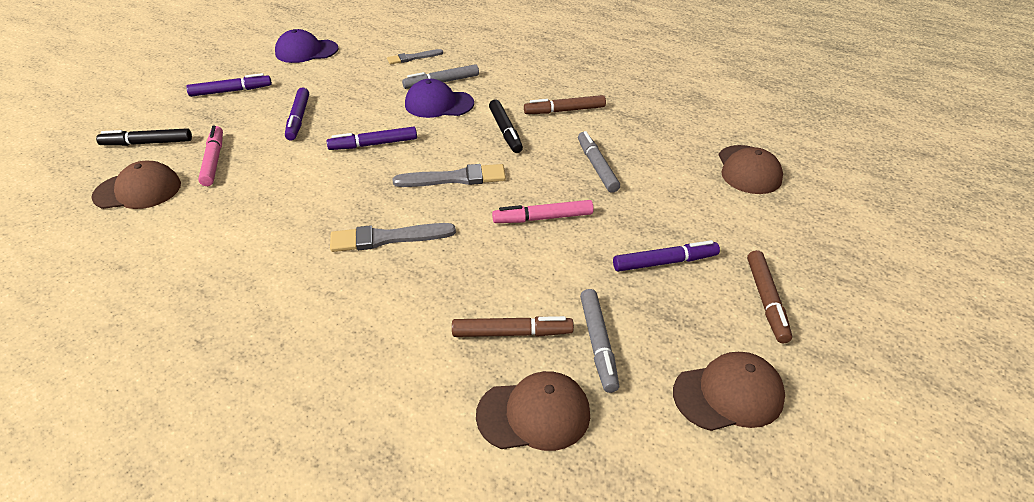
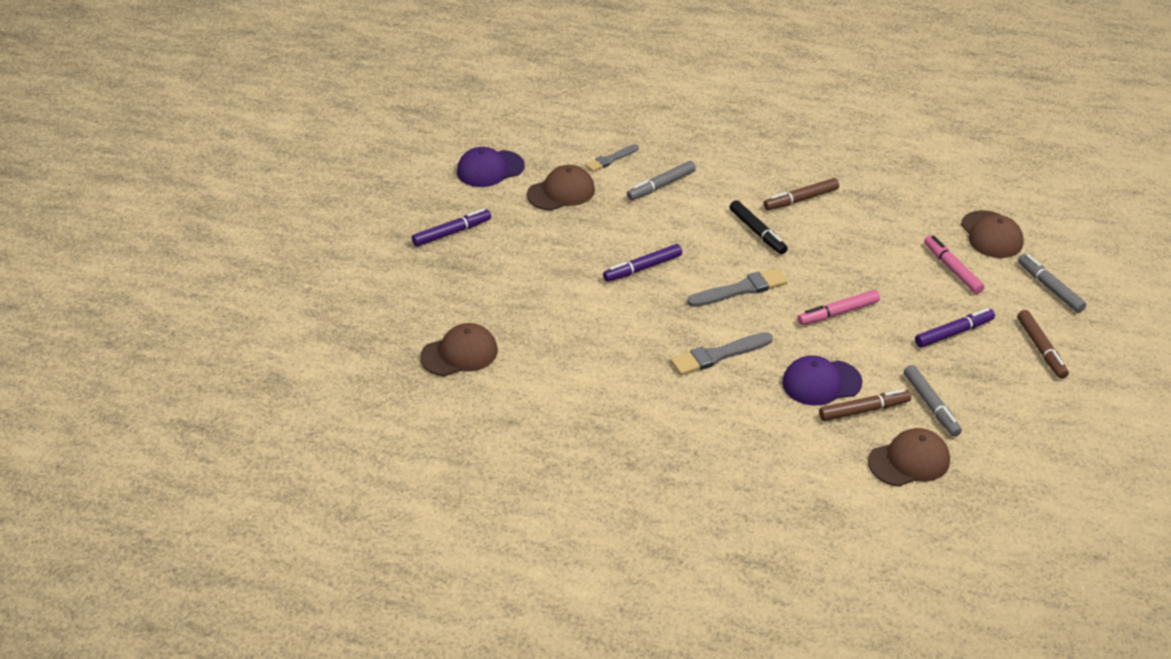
camera: 15 degrees left, 0 degrees up
(147, 143) = (421, 305): black marker -> none
(213, 161) = (503, 312): pink marker -> pink marker (952, 269)
(298, 119) = (548, 253): purple marker -> none
(439, 104) = (675, 212): purple cap -> purple cap (821, 383)
(597, 167) = (859, 255): grey marker -> grey marker (1050, 288)
(728, 394) = (1035, 421): brown cap -> brown cap (561, 192)

